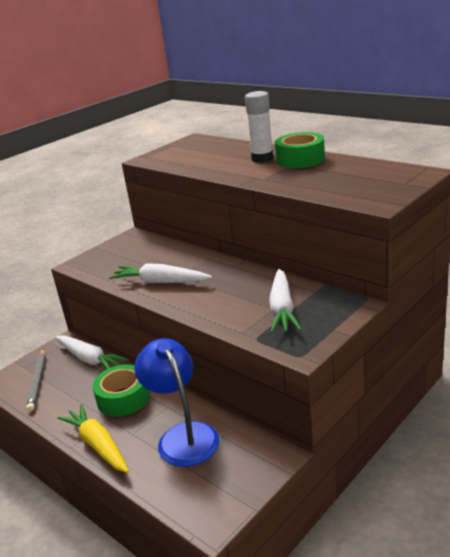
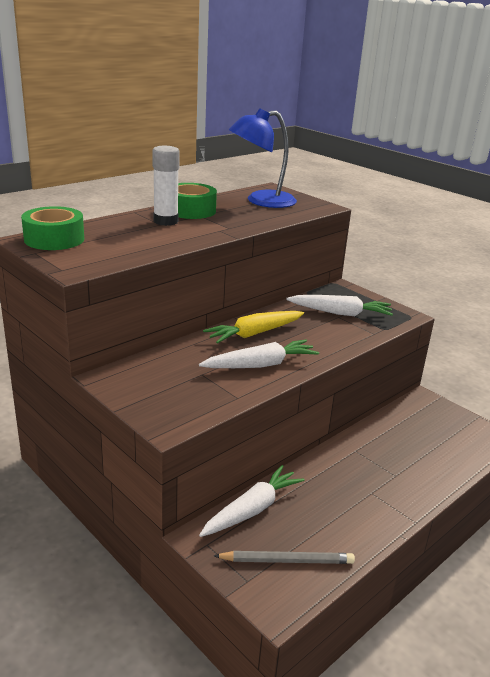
camera: 90 degrees left, 0 degrees up
(98, 445) = (413, 499): yellow carrot -> yellow carrot (255, 333)
(123, 398) = (339, 480): green tape -> green tape (54, 239)
(160, 282) = (260, 365): white carrot -> white carrot turned 135 degrees counterclockwise
(183, 435) = (400, 443): blue lamp -> blue lamp (261, 201)

